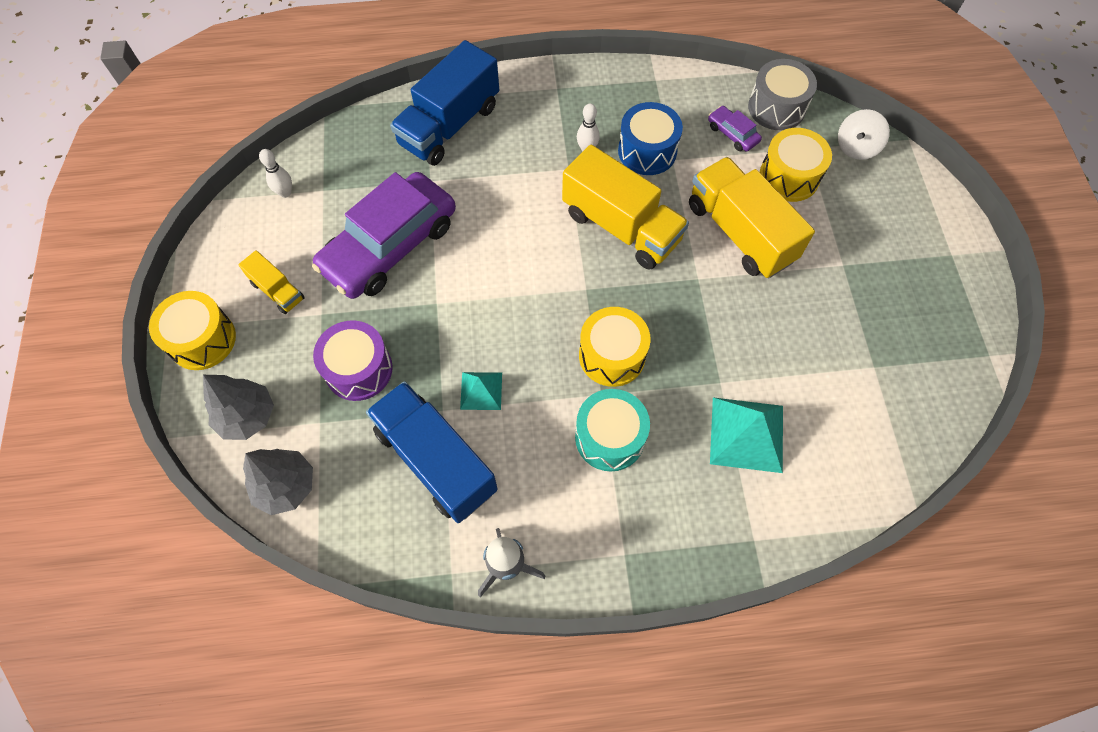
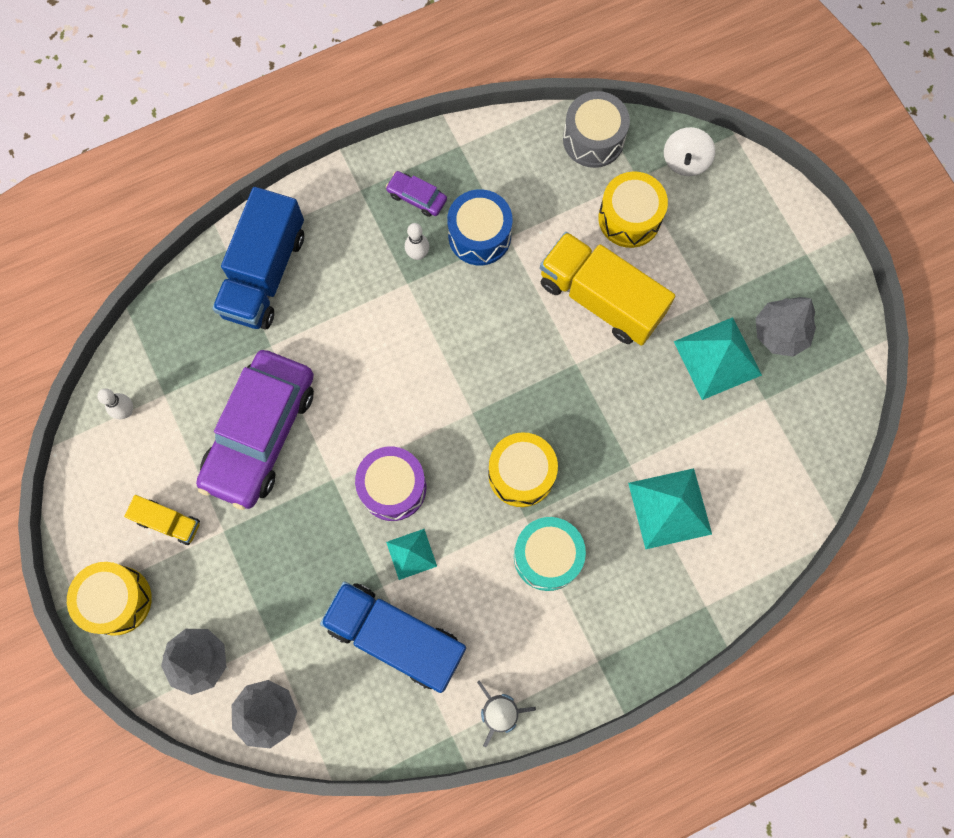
camera: 20 degrees left, 10 degrees up
(358, 369) = (285, 575): purple drum -> purple drum (393, 488)
(621, 226) = (483, 332): yellow truck -> none
(732, 134) = (558, 186): purple car -> purple car (417, 197)
(837, 316) = (717, 358): none -> turquoise pyramid
(906, 314) = (779, 333): none -> grey tree

